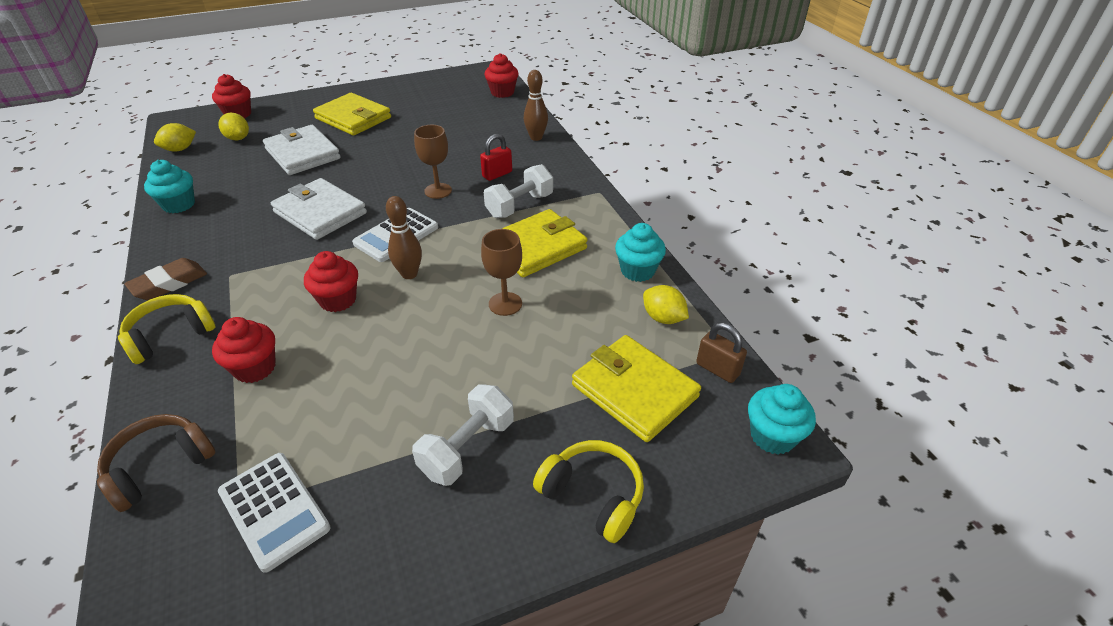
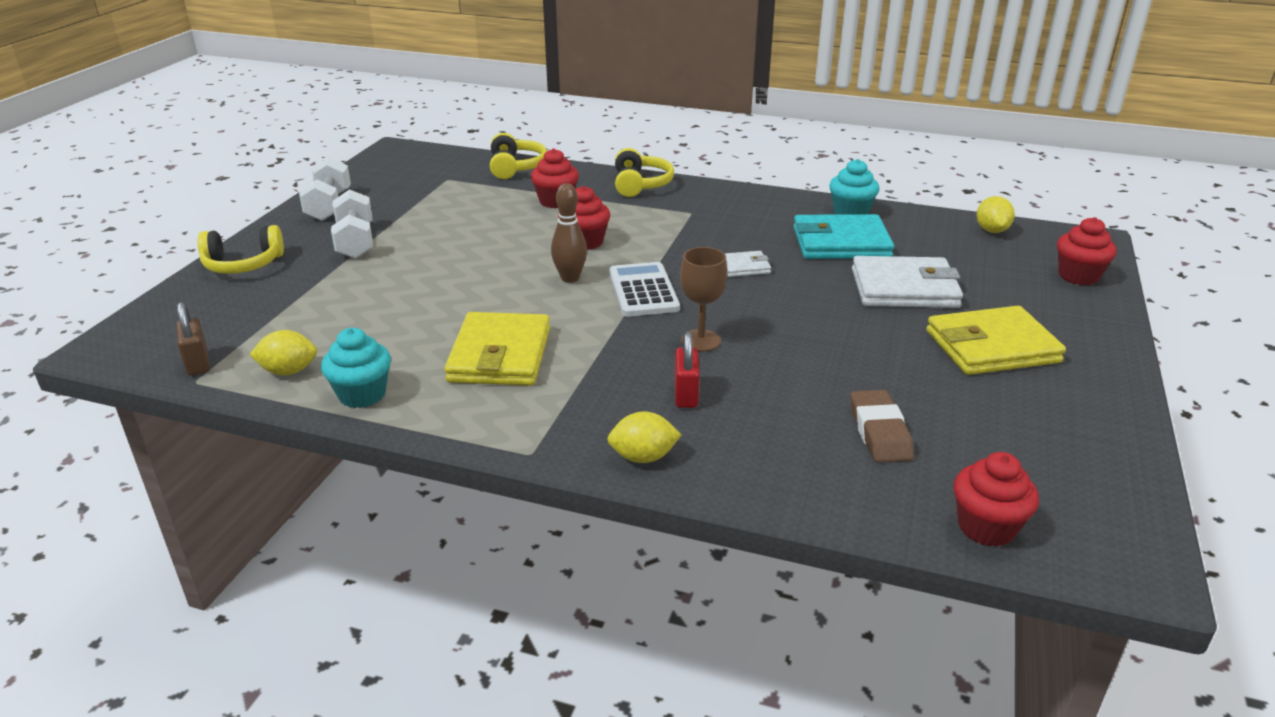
camera: 130 degrees right, 10 degrees down
(160, 466) = (516, 167): brown headphones -> yellow headphones
(169, 283) = (712, 192): brown eraser -> brown eraser (879, 432)
(238, 138) = (993, 263): yellow lemon -> yellow lemon (643, 457)
(245, 192) = (841, 243): none -> turquoise wallet
(274, 510) = (427, 185): white calculator -> none
(320, 213) = (744, 267): white wallet -> white wallet, size x0.49
(505, 304) = (453, 305): brown goblet -> none
(519, 206) = (591, 379): white dumbbell -> white dumbbell (329, 206)
(536, 137) = (754, 477): brown bowling pin -> none
(634, 391) = (265, 316): yellow wallet -> none
(717, 369) = (198, 363): brown padlock -> brown padlock turned 75 degrees clockwise
(772, 436) = (117, 348): turquoise cupcake -> none

